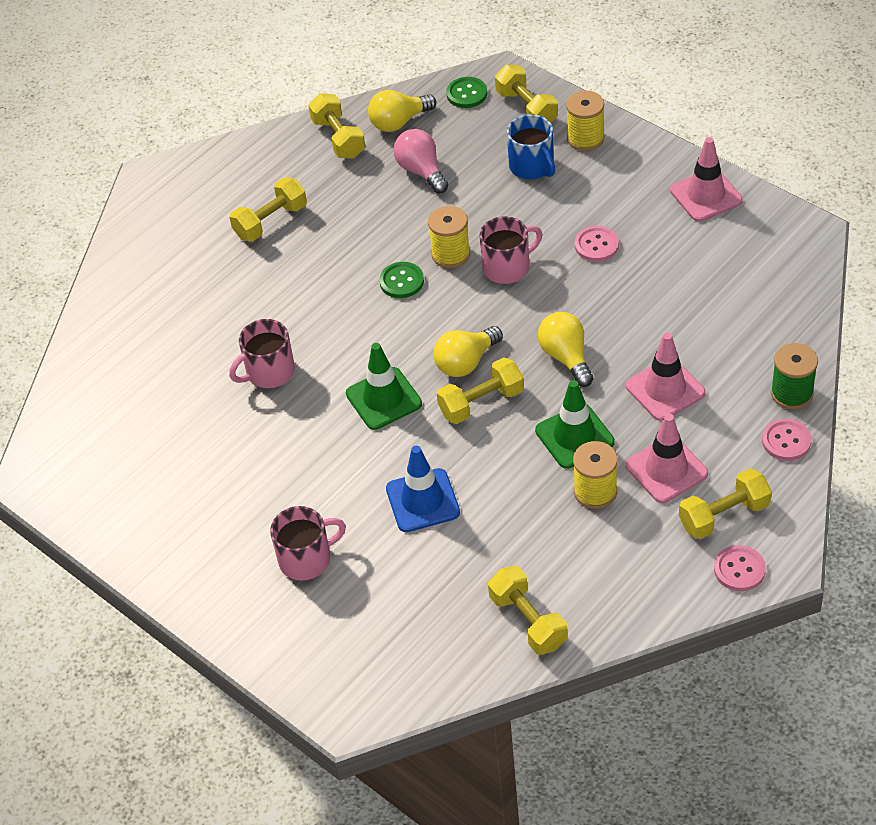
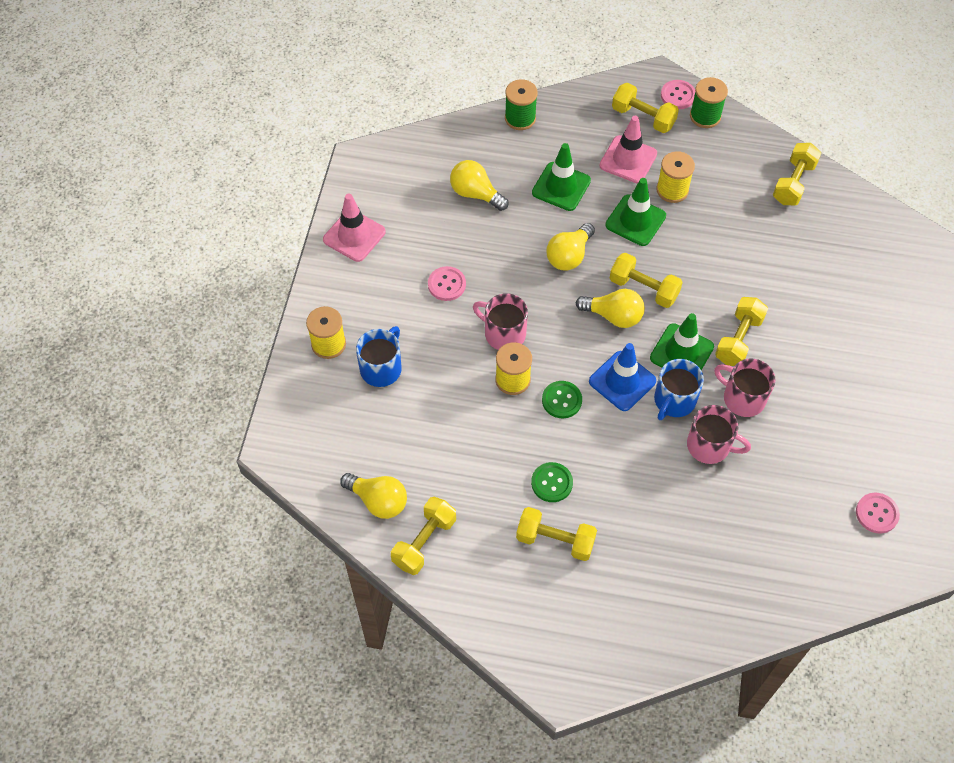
camera: 125 degrees left, 10 degrees up
(306, 559) = (844, 328): pink mug -> pink mug (743, 398)
(336, 367) = (674, 400): none -> blue mug
(421, 171) = (430, 450): pink light bulb -> none
(422, 501) = (749, 283): blue traffic cone -> blue traffic cone (622, 381)
(466, 94) = (314, 463): green button -> green button (552, 483)
(526, 108) = (311, 405): yellow dumbbell -> yellow dumbbell (738, 339)
(665, 389) = (561, 186): pink traffic cone -> green traffic cone
(688, 582) = (705, 116): none -> green spool
(701, 311) = (475, 194): none -> yellow light bulb
(786, 441) = (562, 107): pink button -> pink button (877, 513)

